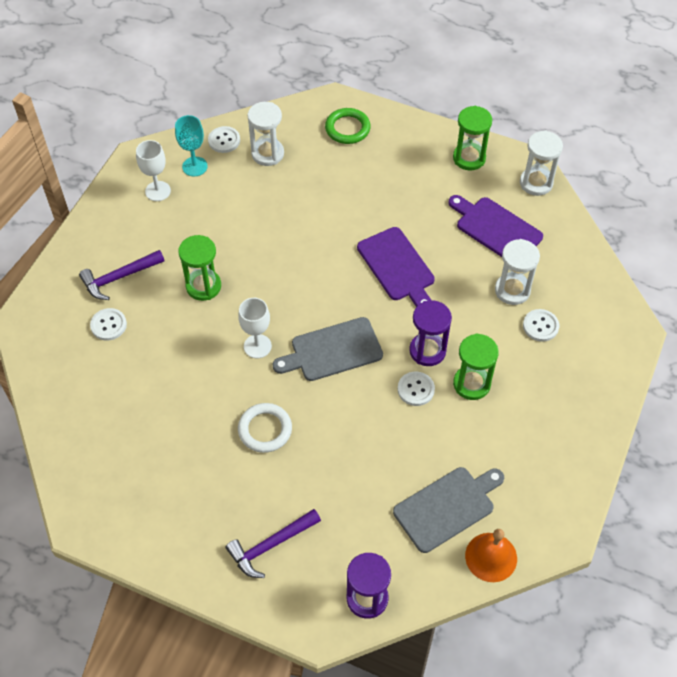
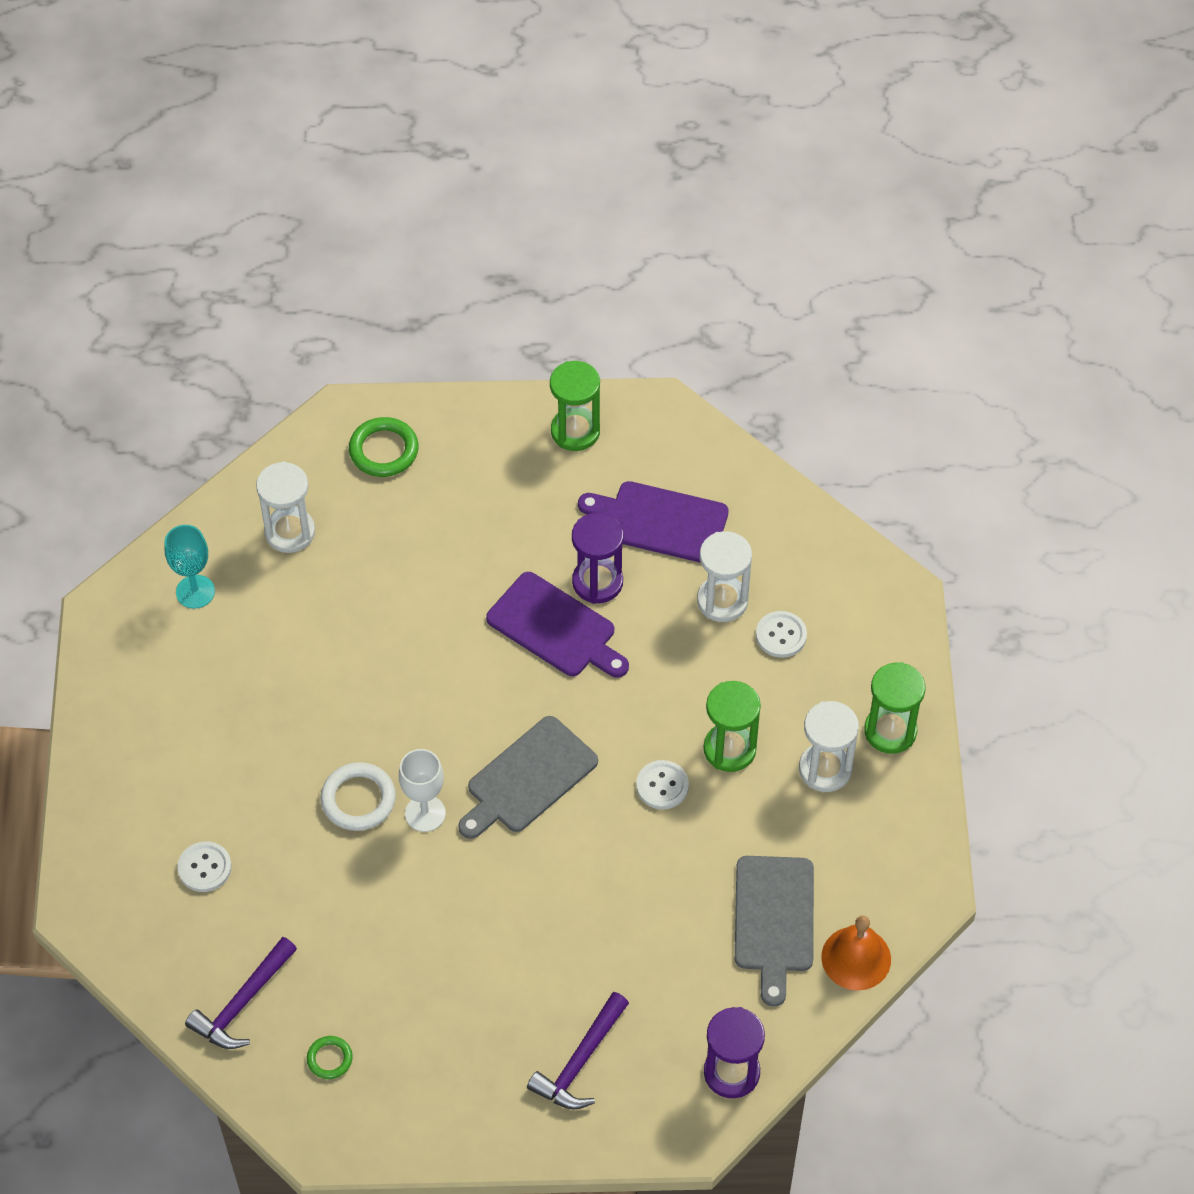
camera: 25 degrees left, 0 degrees up
(115, 473) = (329, 1059): none -> green ring
(119, 278) = (180, 796): purple hammer -> purple hammer (242, 1003)
(158, 191) = (162, 649): white goblet -> none
(203, 286) = (306, 761): green hourglass -> green hourglass (890, 731)
(224, 140) = (216, 536): white button -> none
(265, 429) = (495, 919): white ring -> white ring (358, 799)
(427, 351) = (652, 728): purple hourglass -> purple hourglass (597, 582)
(447, 507) = (774, 920): grey cutting board -> grey cutting board turned 150 degrees clockwise
(536, 183) = (683, 434): white hourglass -> white hourglass (825, 769)

